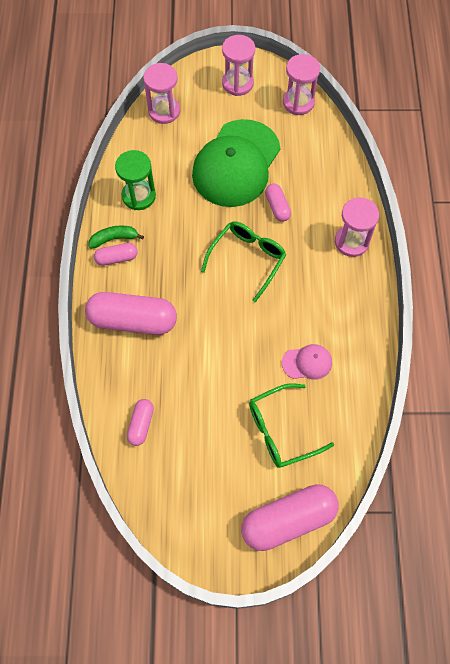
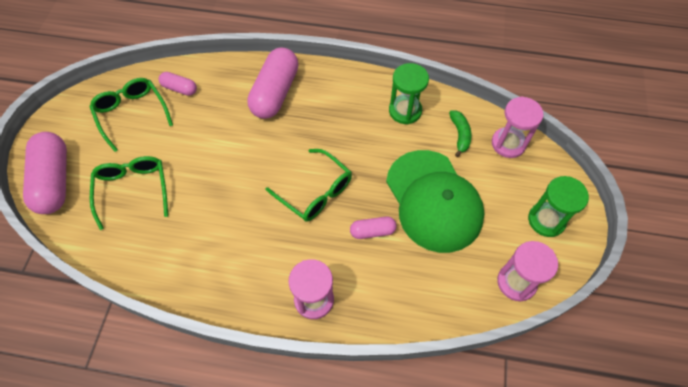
camera: 100 degrees right, 5 degrees down
(114, 239) = (361, 88): green banana -> green banana (460, 135)
(116, 258) = (340, 87): pink capsule -> none
(185, 467) = (132, 114): none -> green glasses
(236, 164) = (433, 201): green cap -> green cap turned 150 degrees counterclockwise
(237, 83) = (546, 220): pink hourglass -> green hourglass
(307, 363) = (189, 225): pink cap -> none

